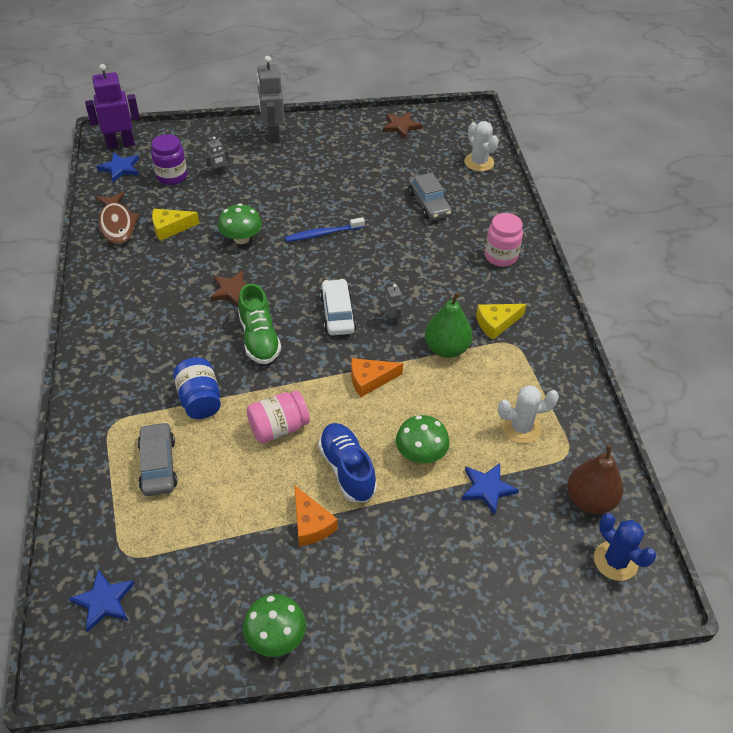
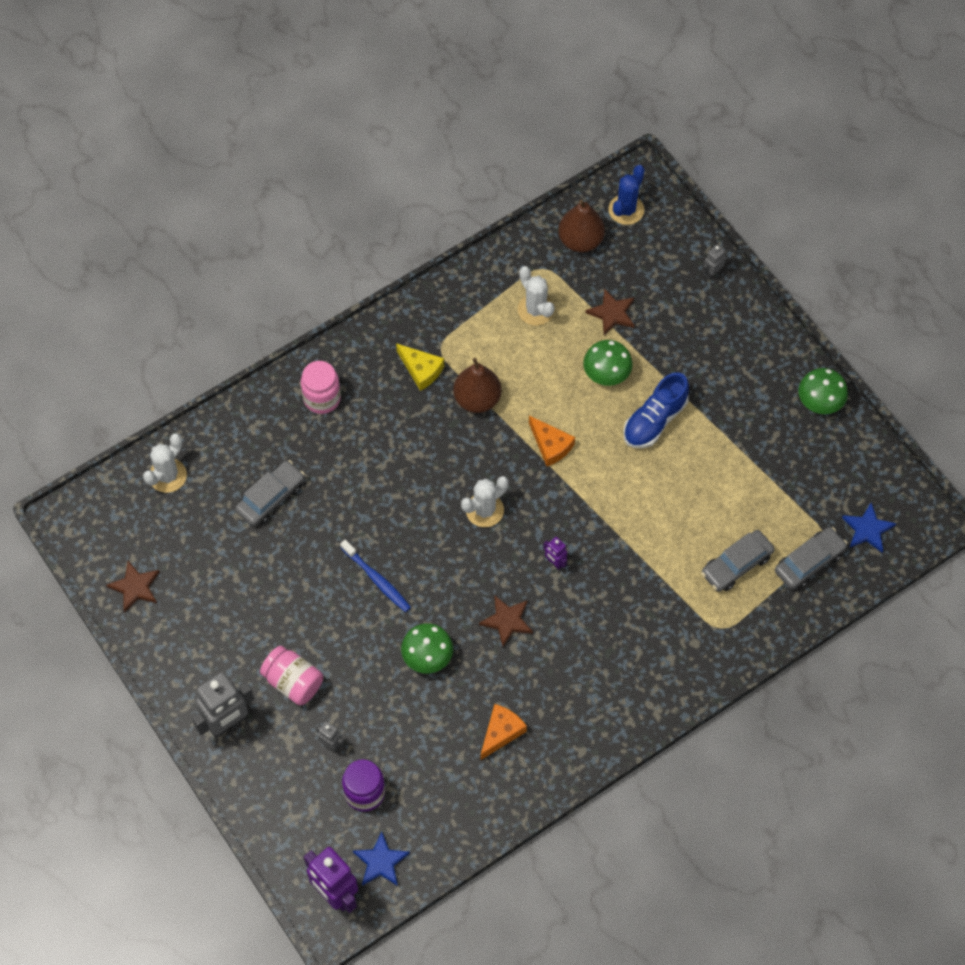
camera: 115 degrees left, 15 degrees up
(113, 527) = (809, 562): none -> grey car
(117, 224) = (475, 799): brown fish -> none
(170, 228) = (450, 739): yellow cheese -> none
(200, 400) = (653, 572): blue jar -> none
(259, 338) = (555, 562): green shoe -> purple robot
(278, 428) = (645, 492): pink jar -> pink jar (293, 682)
(311, 524) = (719, 423): orange cheese -> orange cheese (501, 732)
(337, 313) = (484, 510): white car -> white cactus
(392, 320) = (466, 459): grey robot -> grey robot (712, 273)
(446, 349) = (477, 399): green pear -> brown pear
(487, 488) = (612, 313): blue star -> brown star

